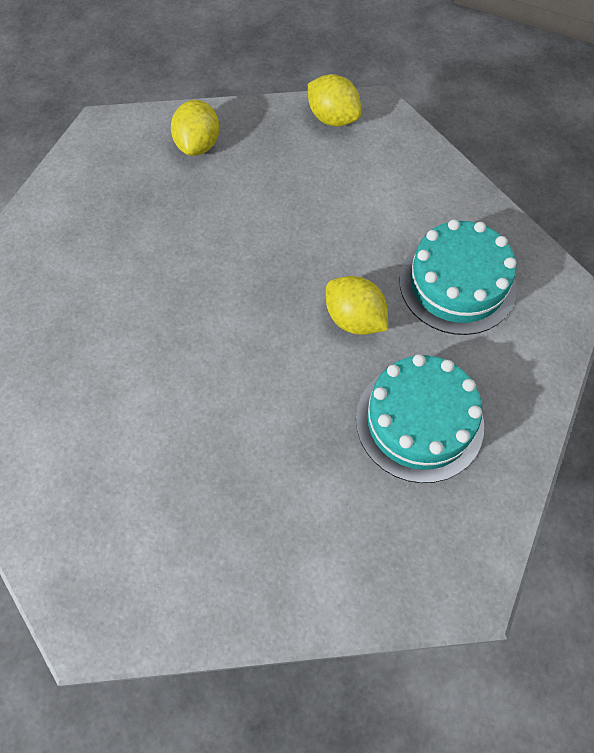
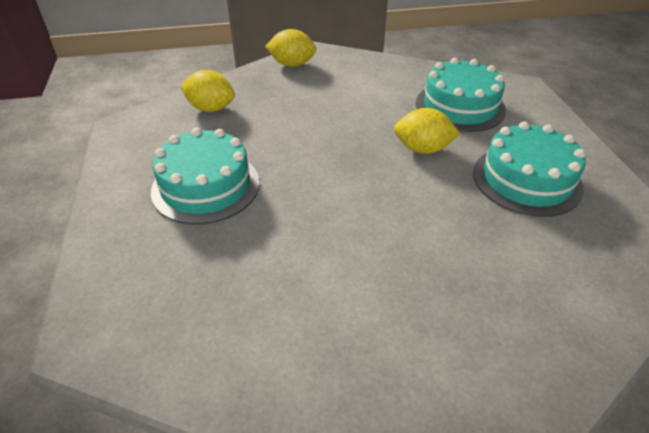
camera: 35 degrees left, 20 degrees down
(119, 247) = (206, 186): none -> turquoise cake
(198, 145) = (211, 108): yellow lemon -> yellow lemon turned 45 degrees counterclockwise

